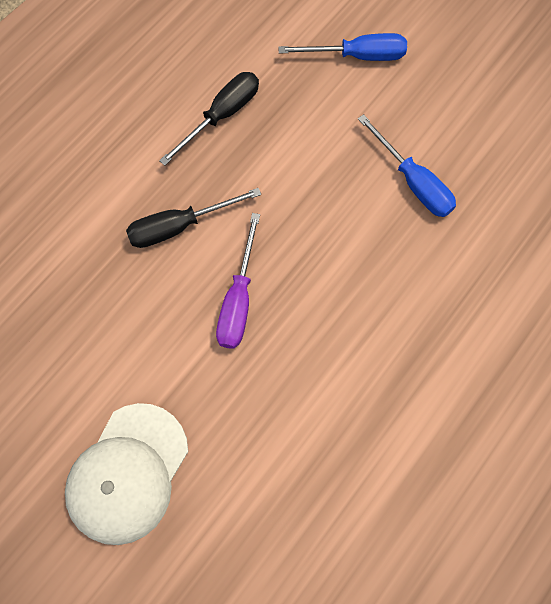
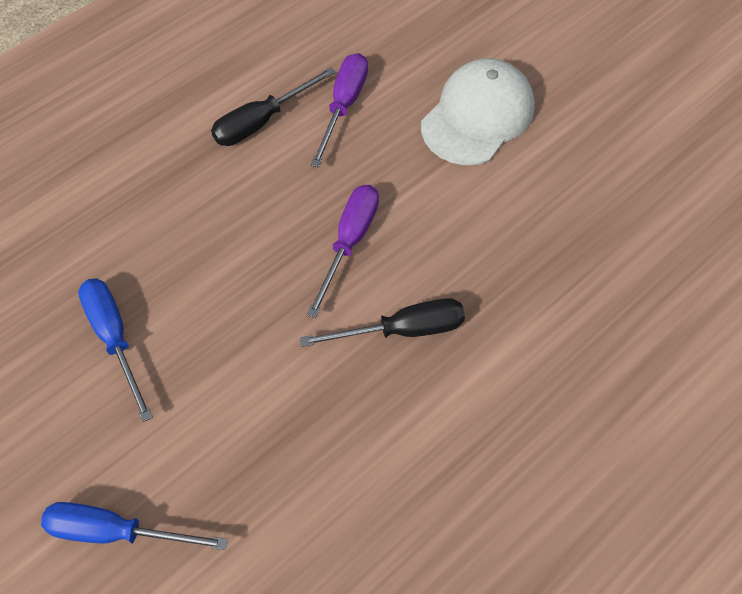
camera: 170 degrees left, 10 degrees down
(222, 116) = (327, 467): black screwdriver -> black screwdriver (261, 121)
(274, 461) = (344, 106): none -> purple screwdriver

